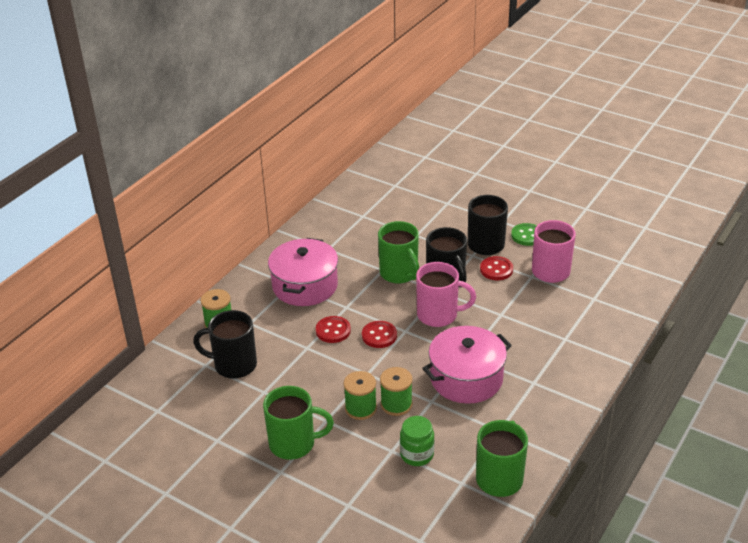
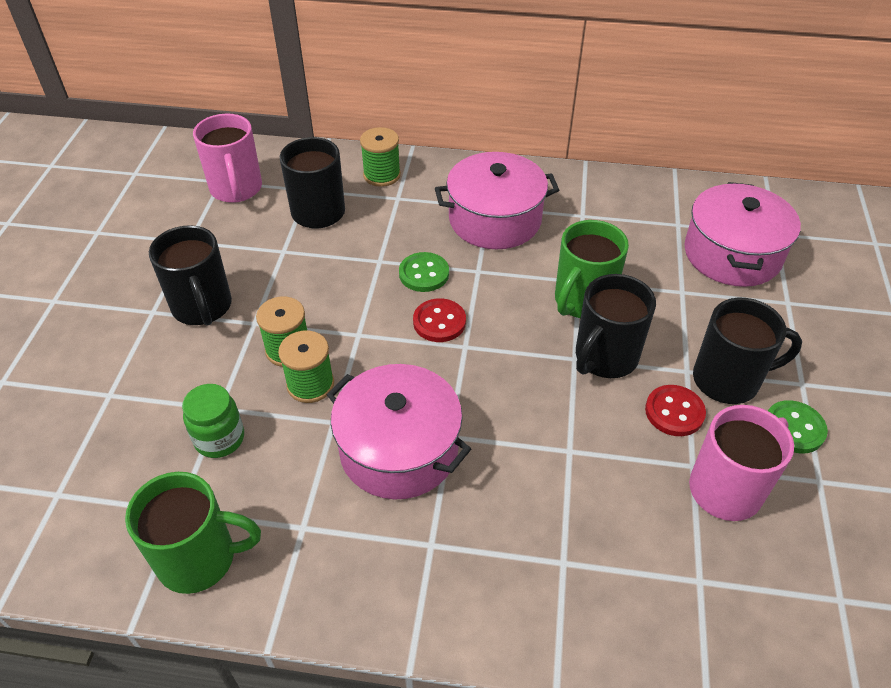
camera: 65 degrees right, 10 degrees up
(294, 444) = (202, 307): green mug -> black mug
(333, 331) = (424, 274): red button -> green button
(400, 206) = (732, 254): none -> pink pot
(438, 315) = (520, 373): pink mug -> pink mug (236, 189)

